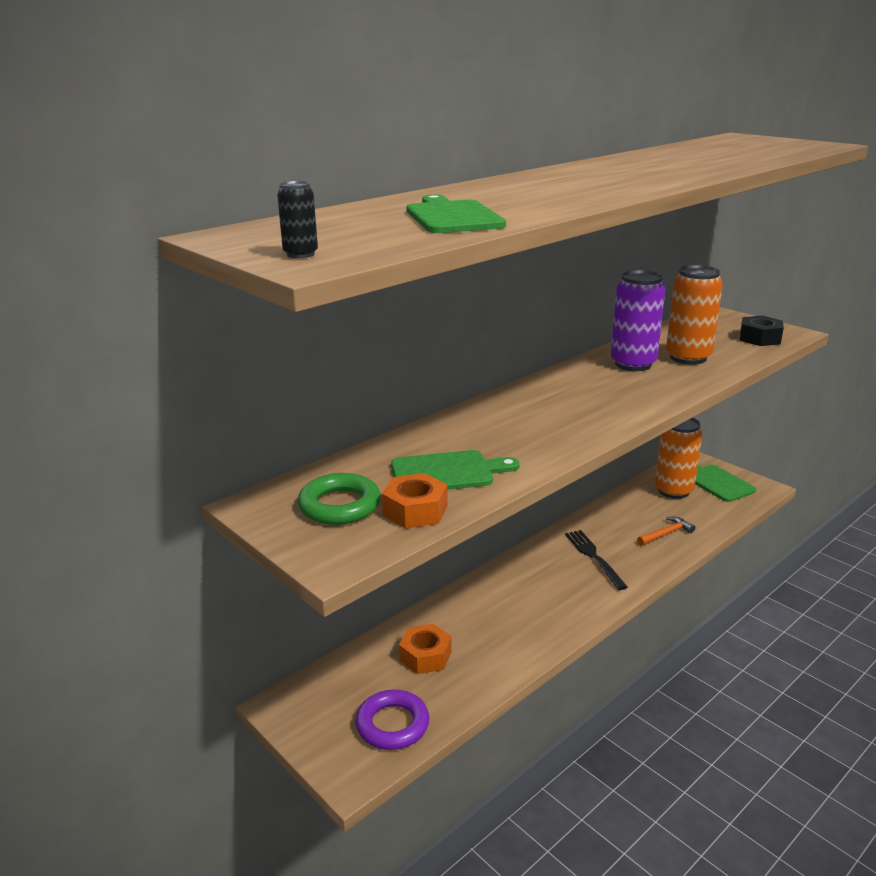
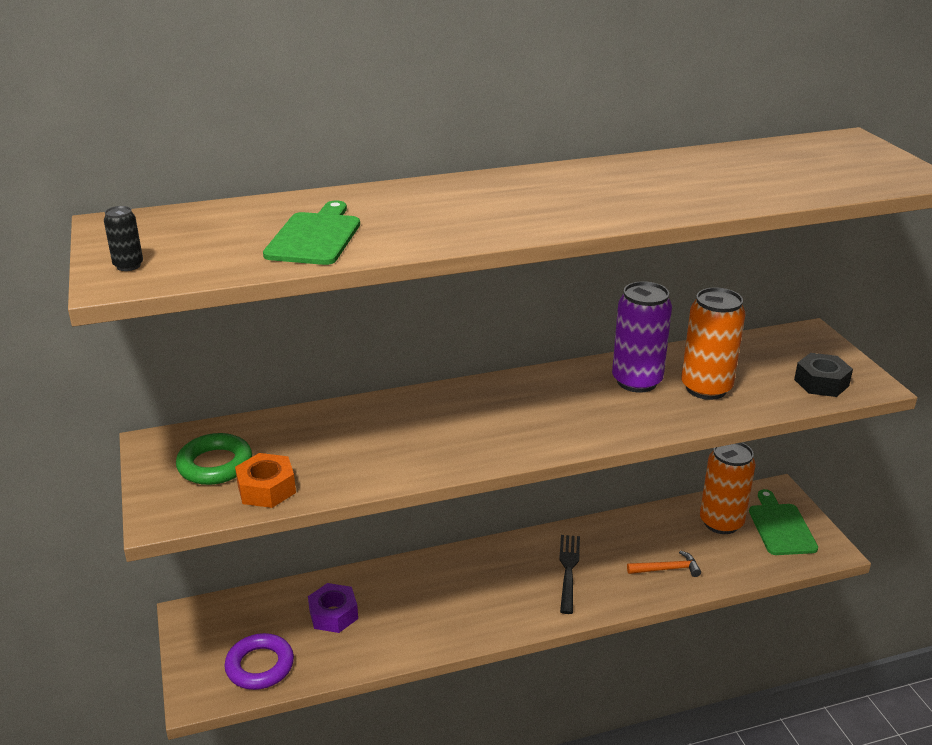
camera: 25 degrees right, 5 degrees up
(425, 656) = (333, 614): orange nut -> purple nut
(447, 472) = (330, 458): green cutting board -> none

